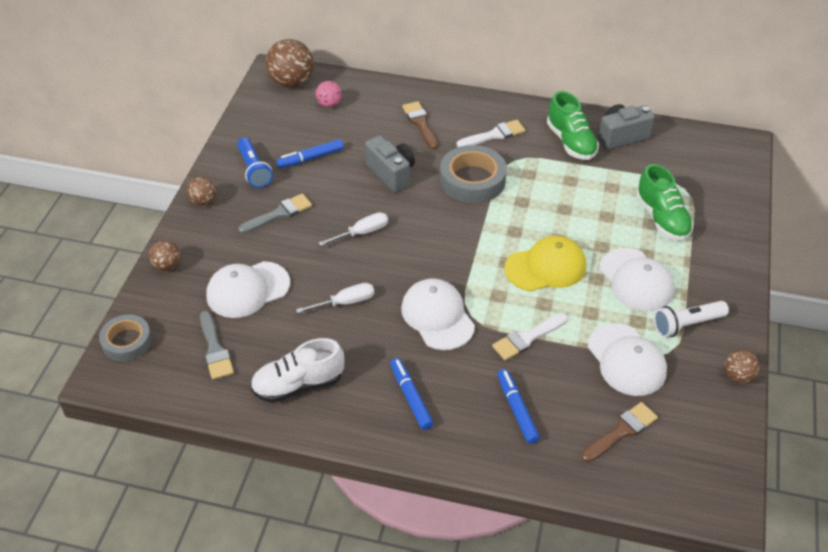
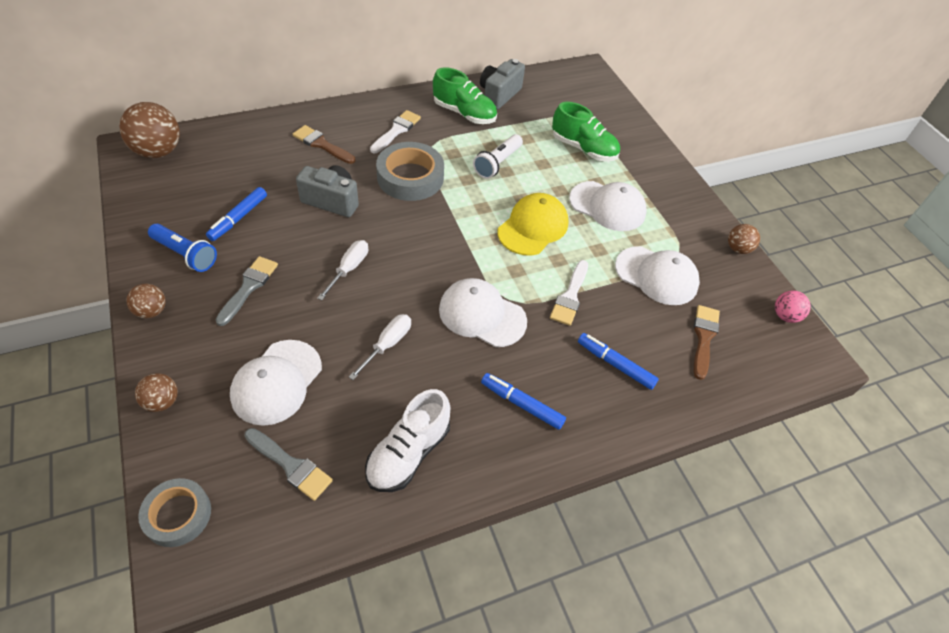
camera: 40 degrees left, 5 degrees up
(329, 104) = (216, 159): pink ball -> pink ball (785, 316)
(686, 324) = (671, 225): white flashlight -> white flashlight (497, 163)

